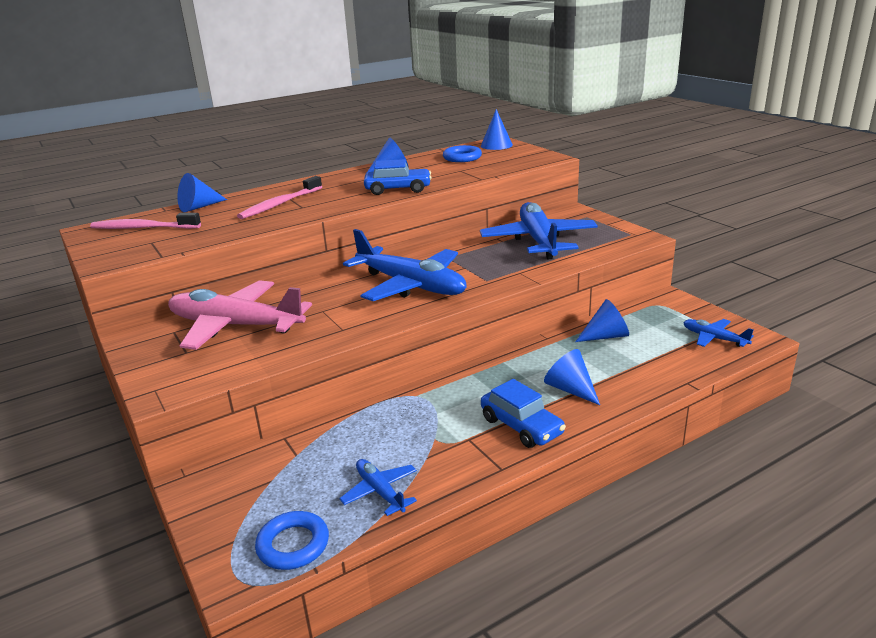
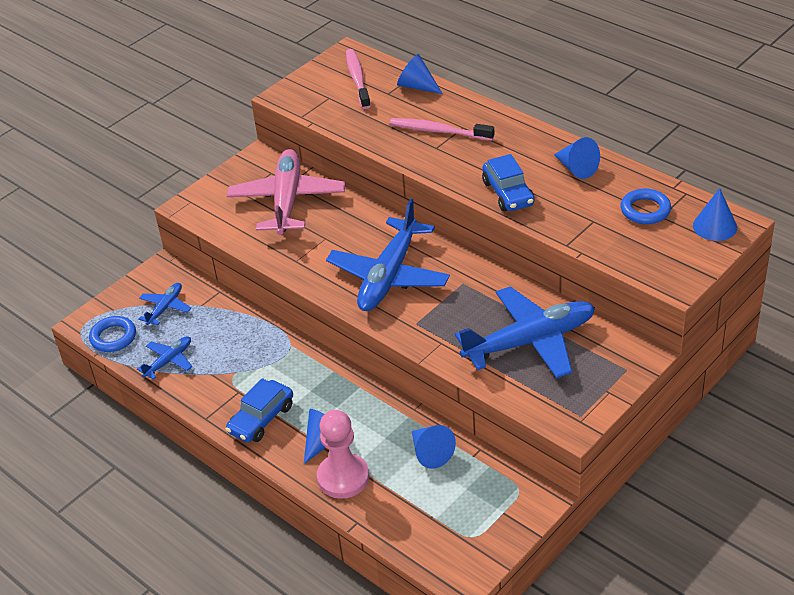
camera: 75 degrees right, 15 degrees up
(625, 383) = (343, 477): none -> pink pawn
(714, 338) = (452, 540): blue plane -> blue plane (165, 308)

